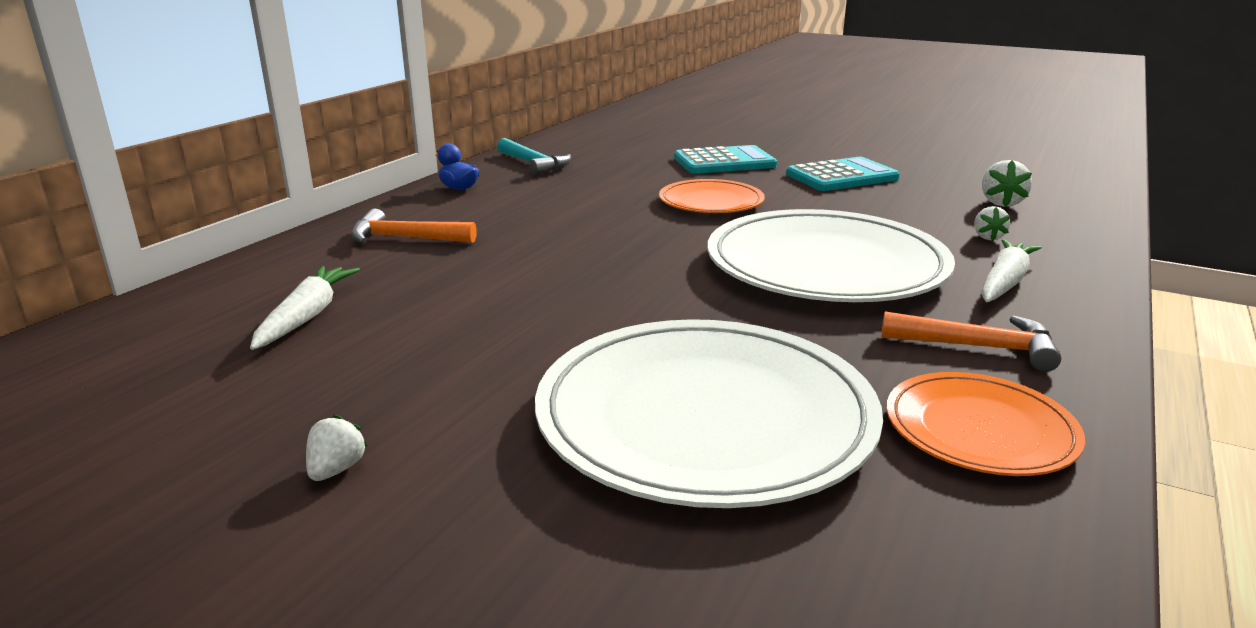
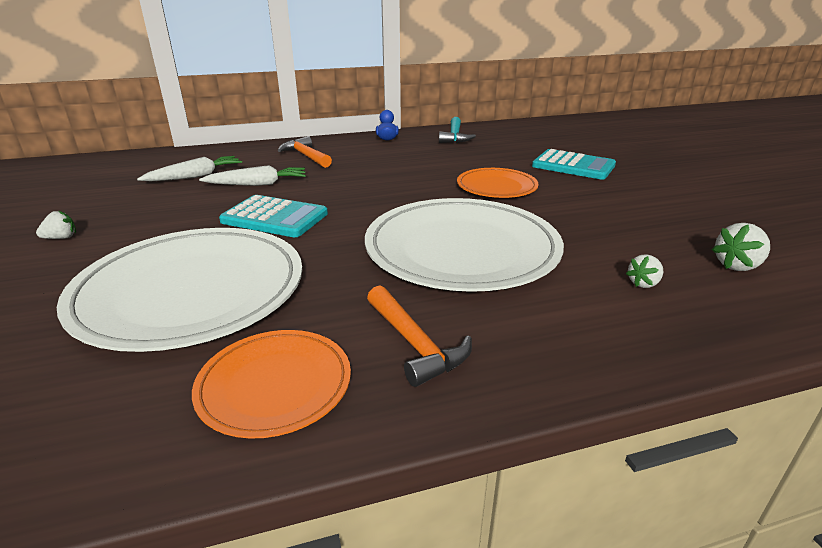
camera: 45 degrees right, 5 degrees up
(841, 176) = (638, 200): turquoise calculator -> turquoise calculator (275, 217)
(1004, 282) = (561, 318): white carrot -> white carrot (258, 184)

